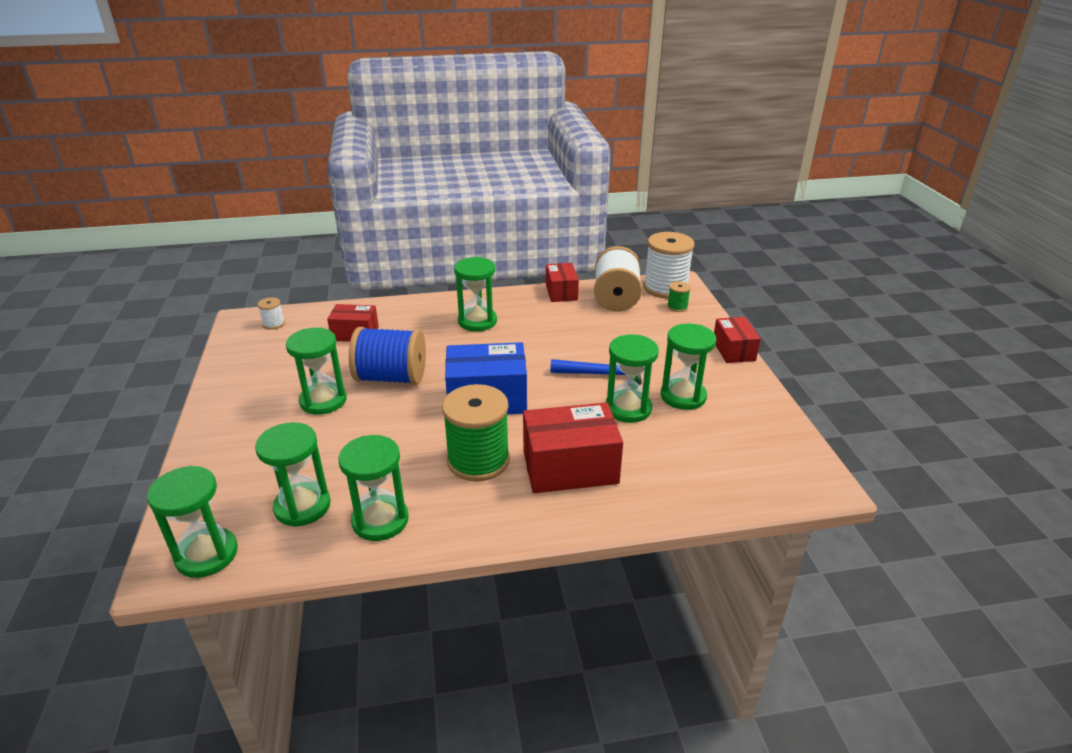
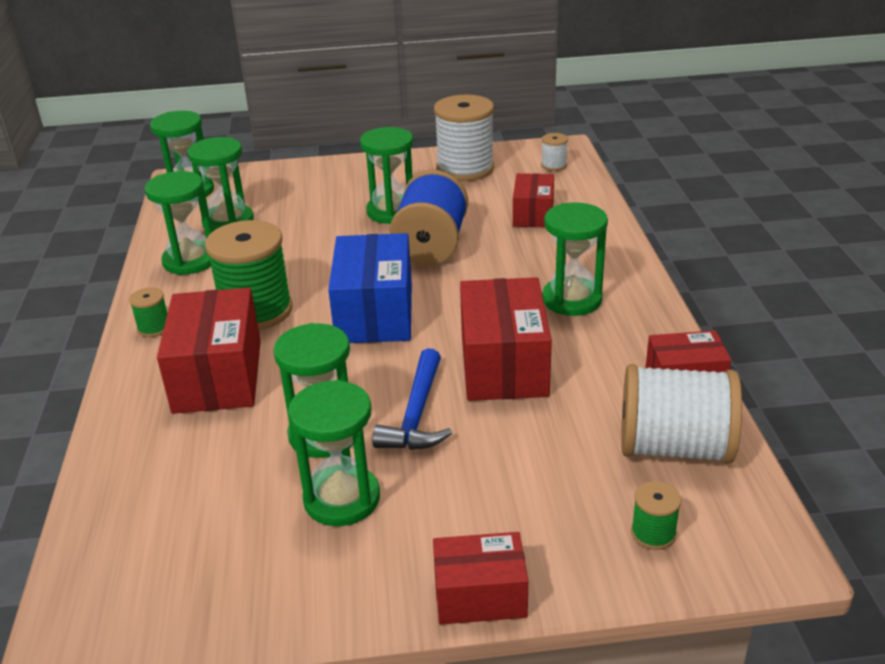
camera: 95 degrees right, 0 degrees up
(501, 521) = (154, 328): none -> green spool
(549, 345) = (504, 365): none -> red box
(665, 288) = (737, 525): white spool -> white spool (465, 169)

